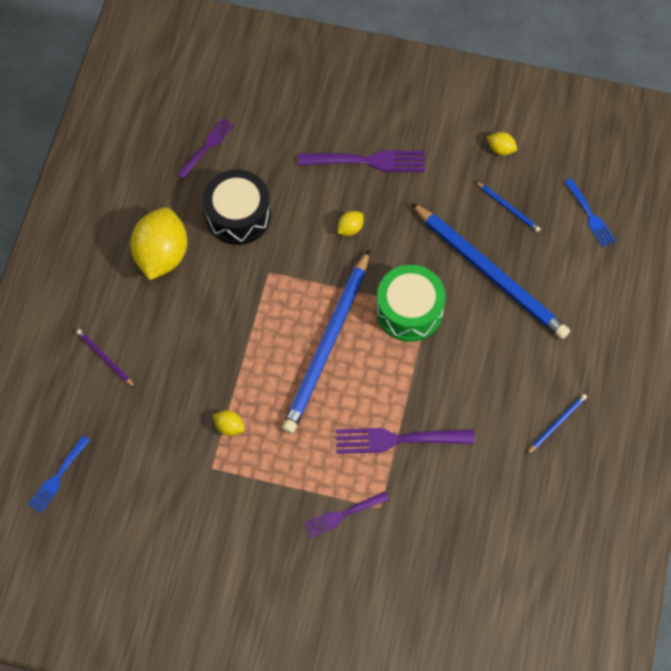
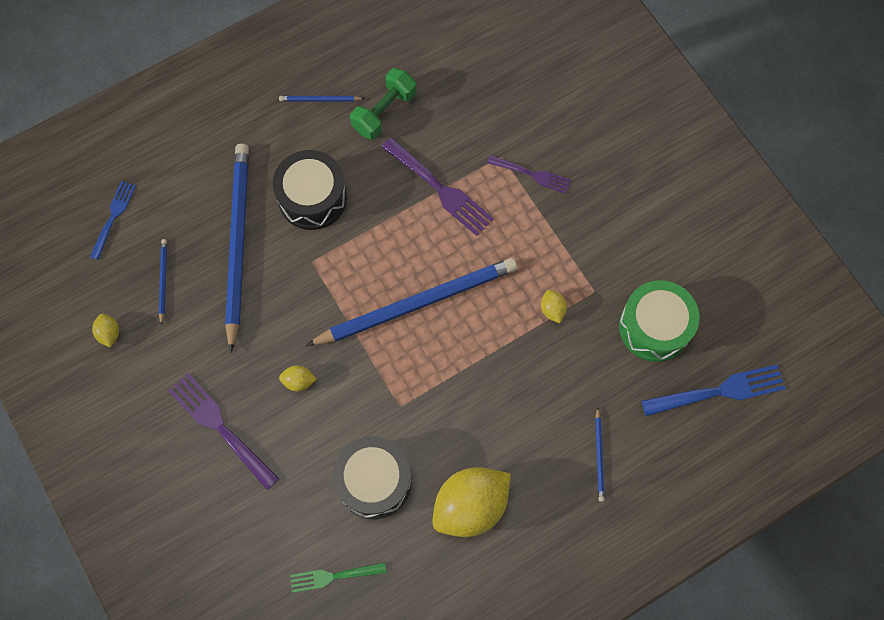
camera: 135 degrees left, 5 degrees up
(58, 476) = (718, 392): blue fork -> blue fork, size x1.59
(105, 358) = (599, 456): purple pencil -> blue pencil
(207, 147) = (334, 576): purple fork -> green fork
(409, 311) = (328, 272): green drum -> green drum (654, 327)
(478, 349) = (312, 198): none -> black drum
(501, 459) = (384, 112): none -> green dumbbell

